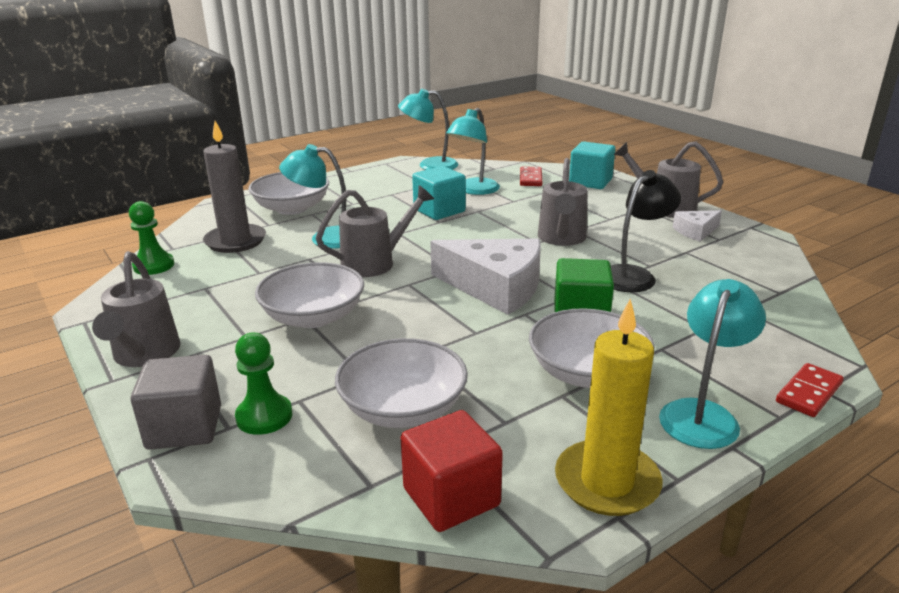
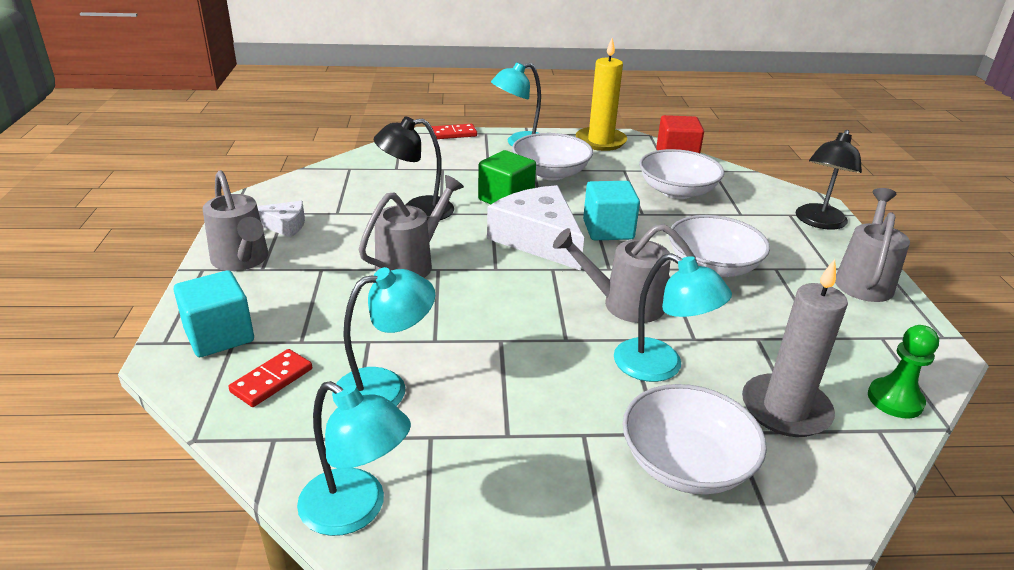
camera: 150 degrees left, 5 degrees up
(184, 427) = (818, 222): grey cube -> black lamp
(264, 416) = (765, 212): green pawn -> none
(439, 211) = (480, 361): turquoise cube -> turquoise cube (608, 230)

